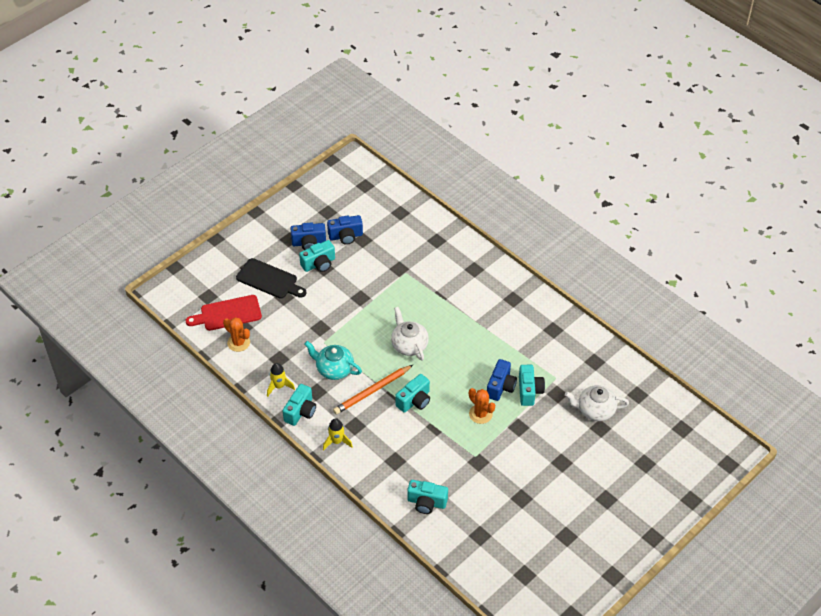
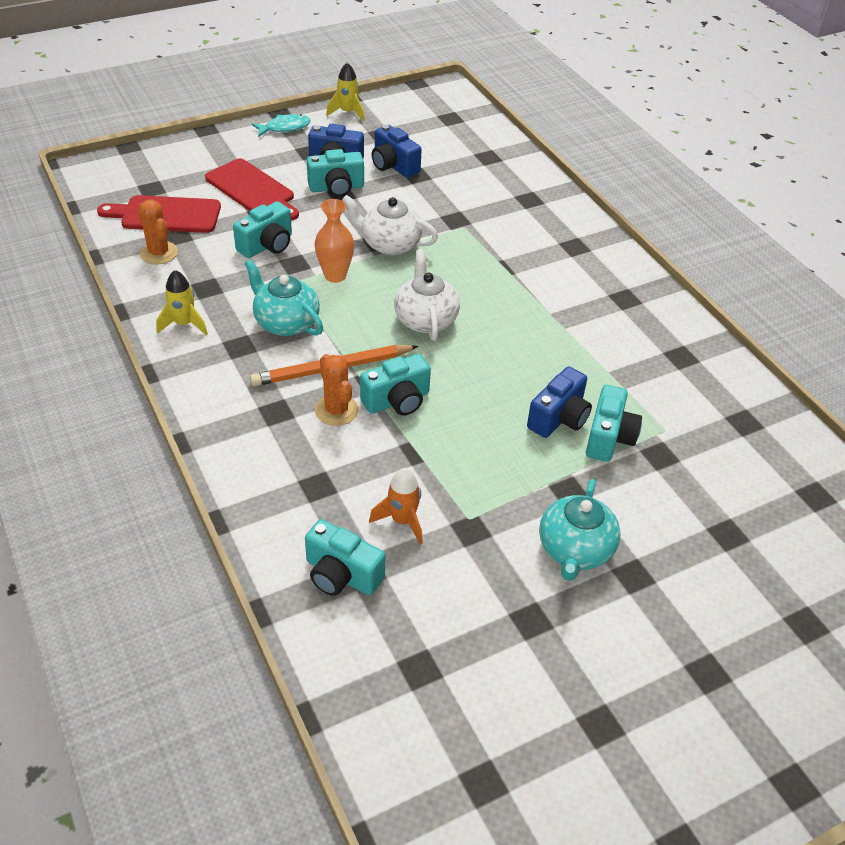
camera: 15 degrees right, 5 degrees down
(264, 223) = (284, 128): none -> turquoise fish
(269, 280) = (252, 190): black cutting board -> red cutting board
(301, 411) = (197, 368): turquoise camera -> turquoise camera (267, 245)
(337, 441) = (232, 428): yellow rocket -> yellow rocket (347, 112)
(346, 236) = (393, 166): blue camera -> blue camera turned 45 degrees clockwise
(347, 329) = (335, 275): none -> orange vase
(444, 467) = (402, 521): none -> orange rocket
(480, 414) = (506, 451): orange cactus -> orange cactus (336, 410)
(531, 457) = (575, 550): none -> turquoise teapot
(595, 410) = (725, 501): white teapot -> white teapot (389, 244)

